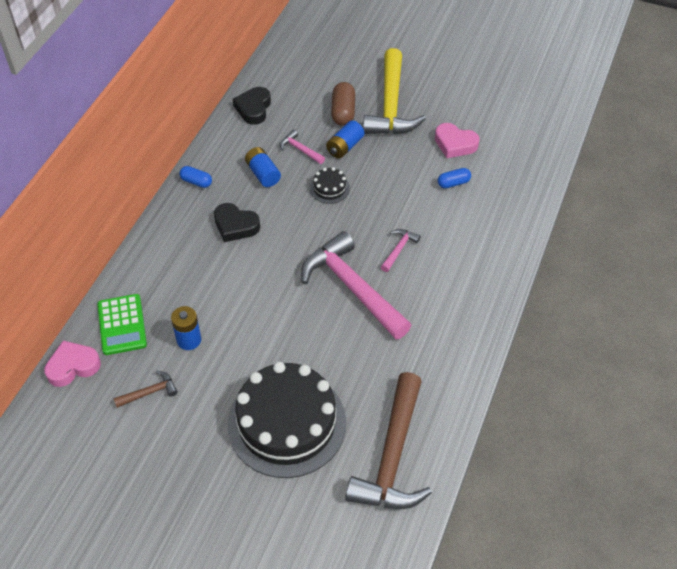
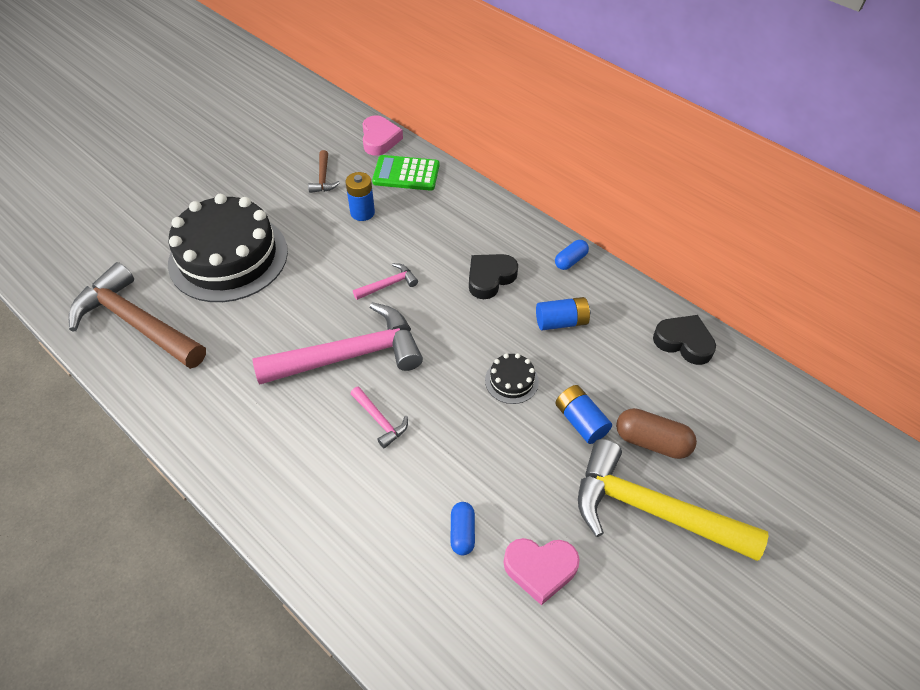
camera: 110 degrees right, 0 degrees up
(300, 149) = (591, 370): pink hammer -> pink hammer (388, 284)
(455, 144) = (540, 569): pink heart -> pink heart turned 135 degrees counterclockwise

